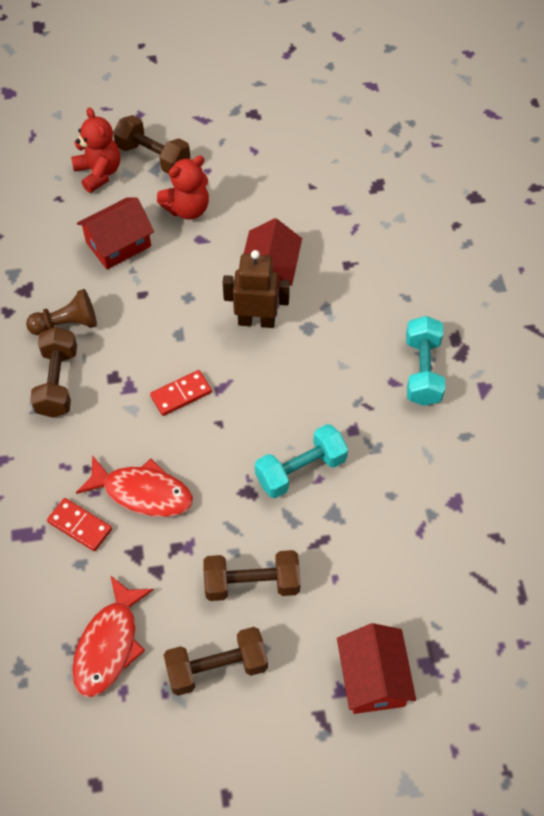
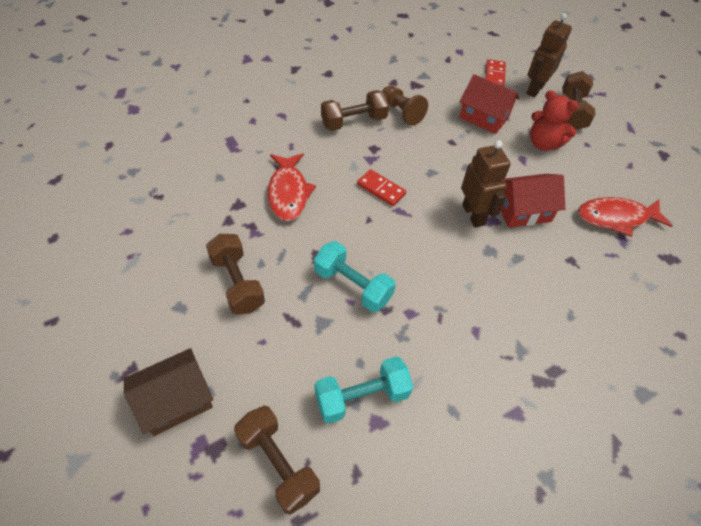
camera: 65 degrees right, 5 degrees down
(80, 526) = (248, 167): red domino -> red domino (494, 75)
(99, 173) = (535, 89): red teddy bear -> brown robot
(109, 645) = (161, 212): red fish -> red fish (616, 218)
(217, 667) = (158, 282): brown dumbbell -> brown dumbbell (278, 464)
(373, 678) = (175, 401): red house -> brown house
(422, 371) = (501, 352): turquoise dumbbell -> turquoise dumbbell (362, 397)

